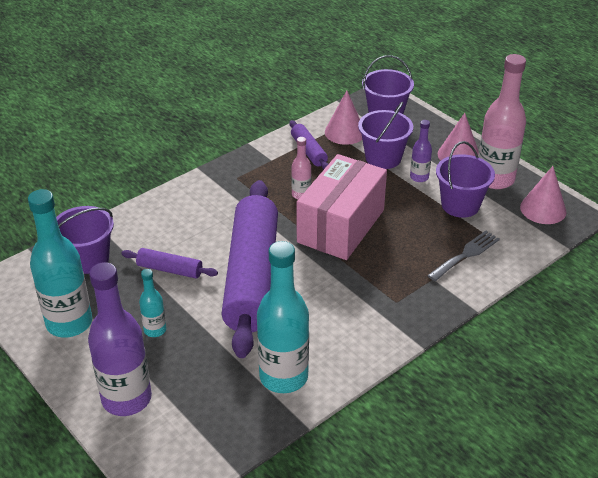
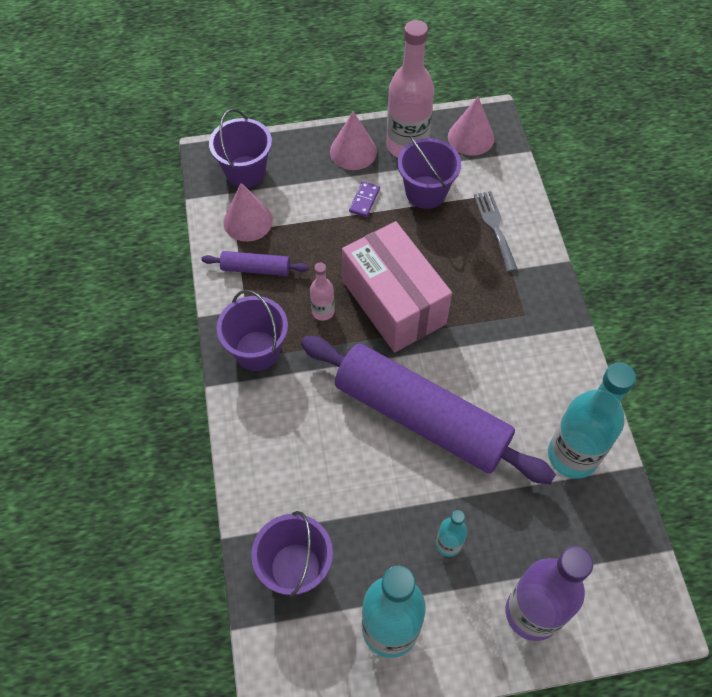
camera: 60 degrees left, 20 degrees up
(169, 270) = (364, 490): purple rolling pin -> none
(383, 158) = (314, 212): purple bucket -> purple bucket (257, 351)
(419, 177) = (364, 200): purple bottle -> purple domino

